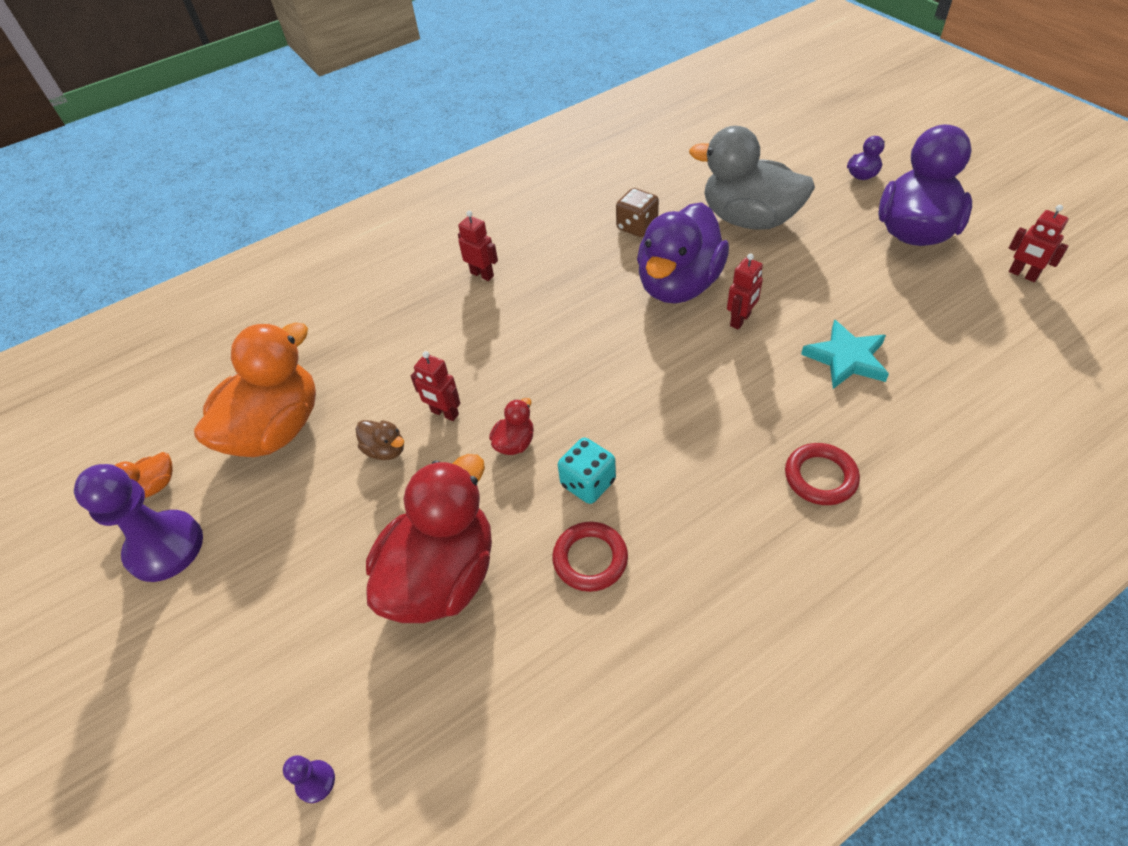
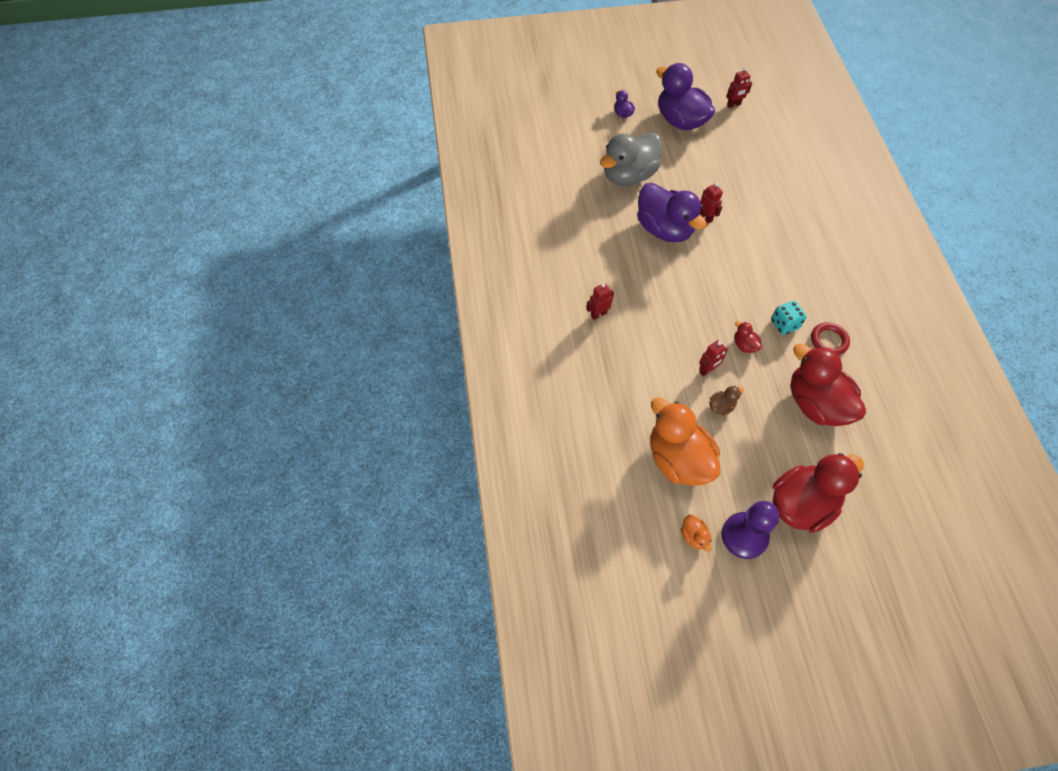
camera: 70 degrees left, 10 degrees up
(237, 610) = (801, 504): none -> red duck
(315, 782) = (905, 486): purple pawn -> none
(637, 227) = (602, 225): brown dice -> none
(820, 477) = (818, 238): red ring -> none
(846, 358) = (753, 192): turquoise star -> none

